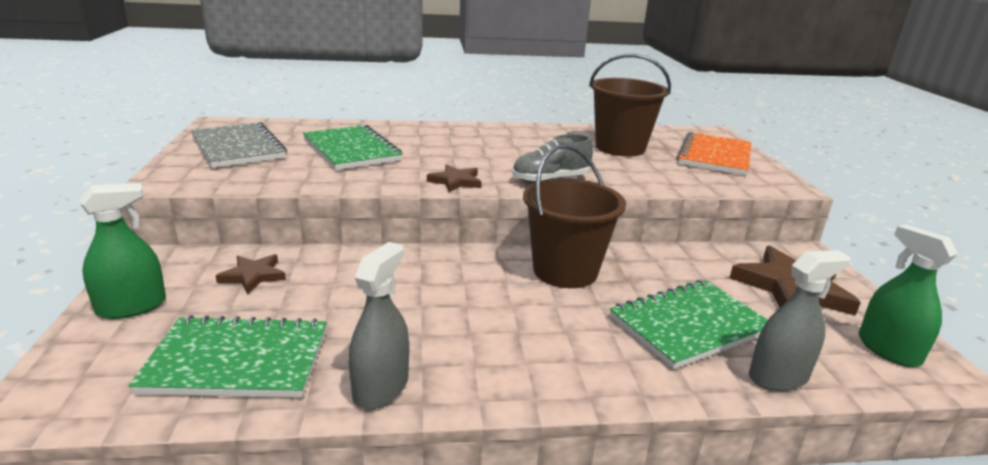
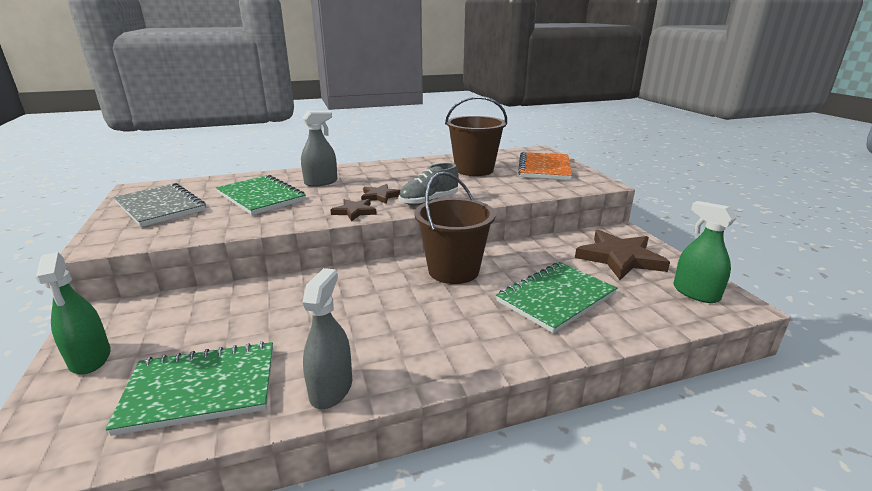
camera: 10 degrees left, 0 degrees up
(132, 307) = (90, 358): green spray bottle -> green spray bottle turned 105 degrees clockwise
(253, 275) = (197, 313): brown star -> brown star (380, 196)
(778, 377) = (628, 326): grey spray bottle -> grey spray bottle (321, 182)

